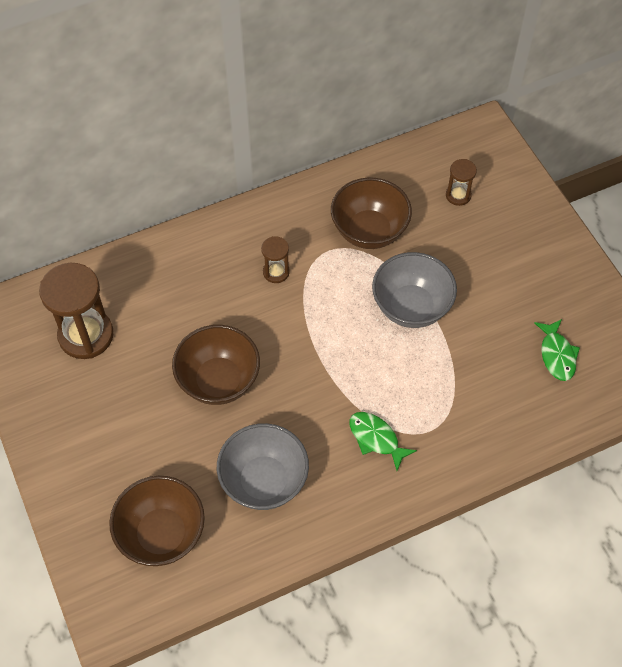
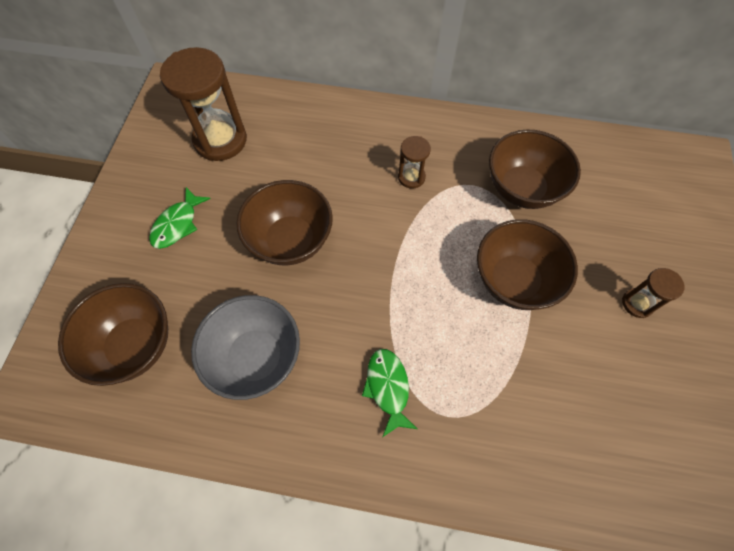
camera: 35 degrees right, 5 degrees up
(411, 307) = (514, 280): grey bowl -> brown bowl
(458, 195) = (633, 203): brown hourglass -> brown hourglass (637, 303)
(557, 355) = (640, 426): green fish -> green fish (178, 224)

